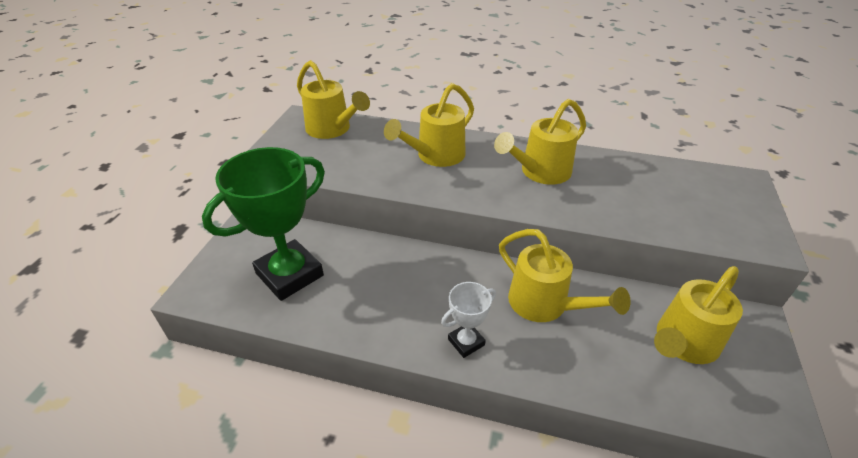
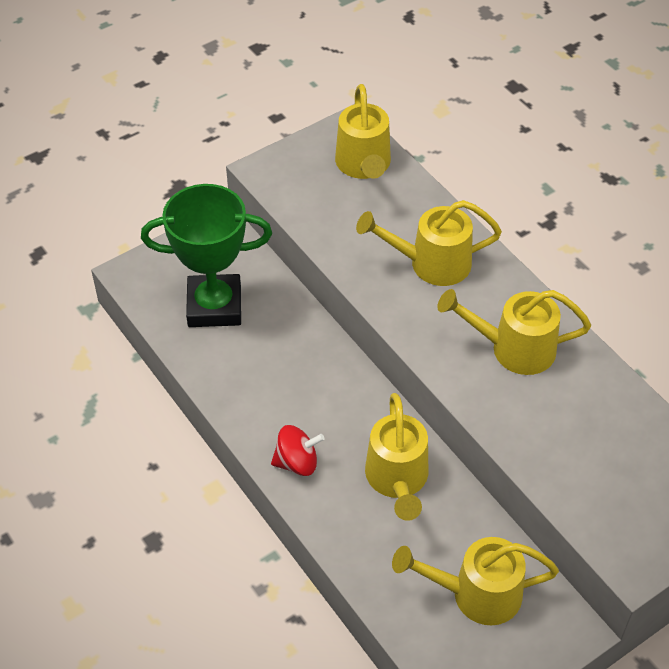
camera: 40 degrees right, 10 degrees up
(466, 342) = (297, 462): white trophy -> red spinning top

